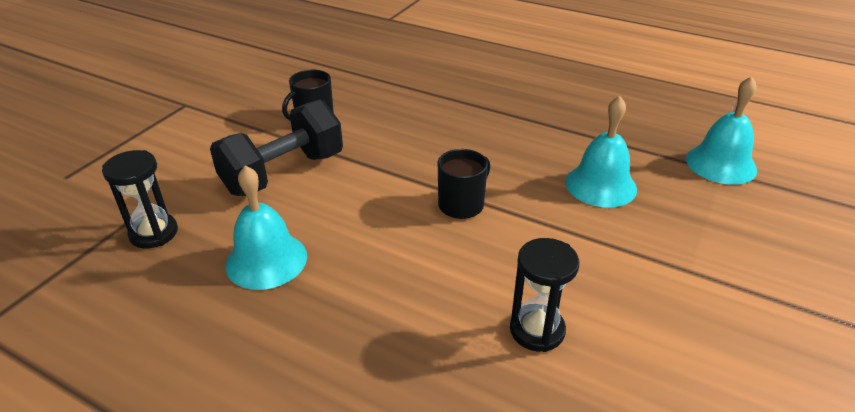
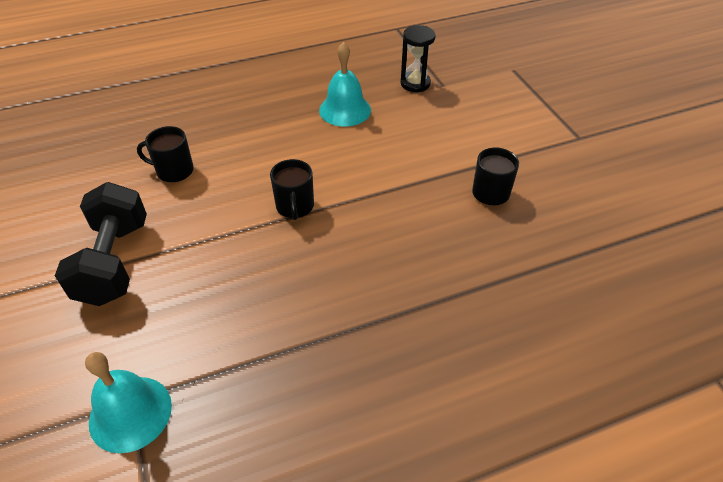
camera: 130 degrees right, 10 degrees up
(283, 173) = (425, 147): black dumbbell -> black dumbbell (114, 262)
(537, 330) = (174, 171): black hourglass -> black mug
(600, 185) = (219, 297): turquoise bell -> none

